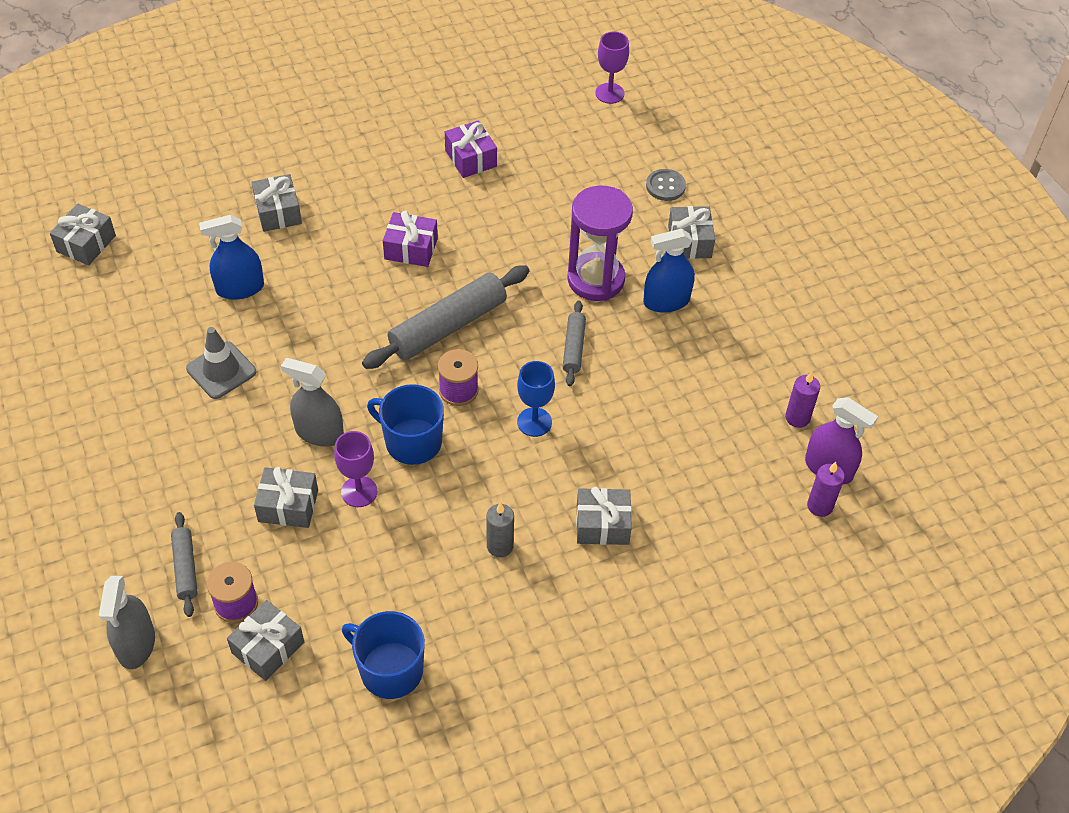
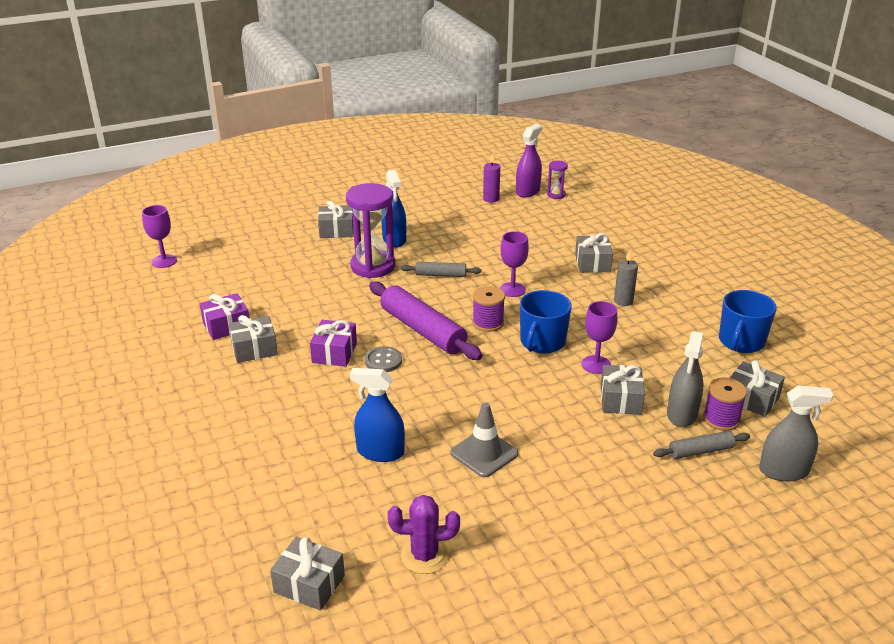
camera: 90 degrees left, 20 degrees down
(96, 319) = (424, 556): none -> purple cactus
(240, 288) = (380, 452): blue spray bottle -> blue spray bottle turned 120 degrees clockwise
(278, 212) = (278, 436): grey gift -> grey gift (254, 349)
(319, 432) = (543, 389): grey spray bottle -> grey spray bottle (682, 414)
(448, 326) = (423, 330): grey rolling pin -> purple rolling pin
(534, 422) = (512, 289): blue goblet -> purple goblet
(665, 186) = (278, 239): grey button -> grey button (383, 361)
(820, 506) = (556, 195): purple candle -> purple hourglass

